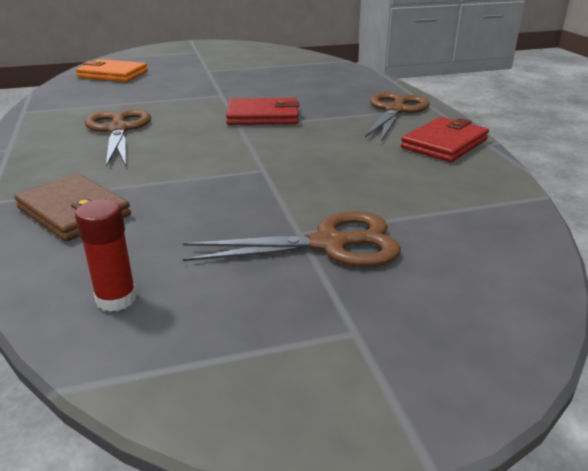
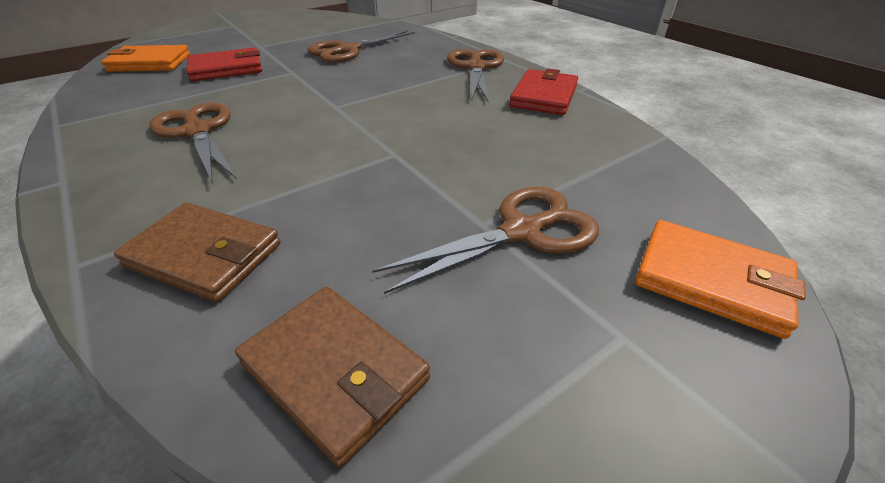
camera: 20 degrees left, 10 degrees up
(116, 299) = (335, 371): red glue stick -> brown wallet
(263, 116) = (353, 91): red wallet -> red wallet (226, 69)
(283, 82) = (348, 50): none -> brown scissors
(478, 314) = (711, 280): none -> orange wallet

